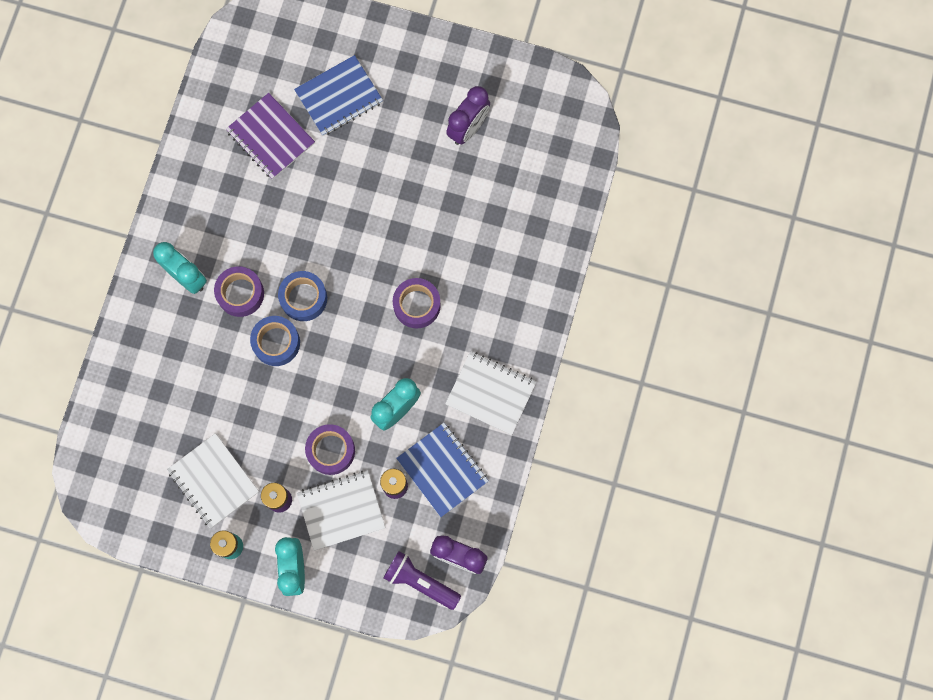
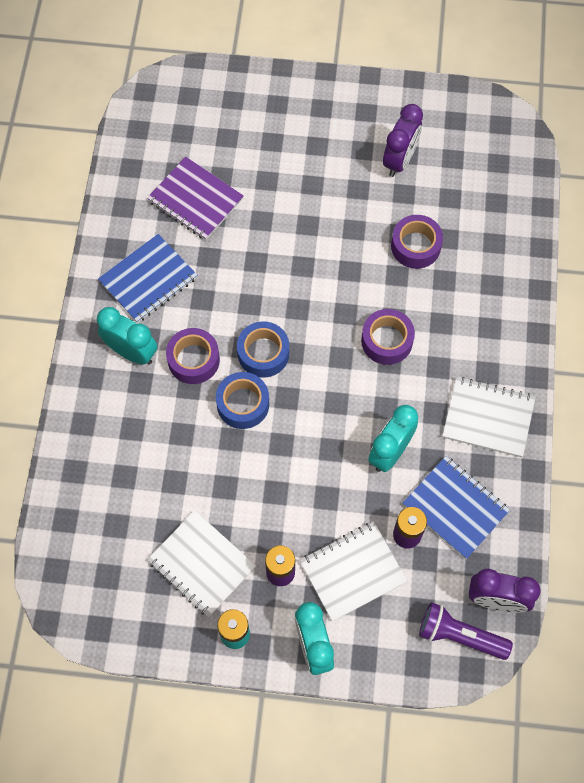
camera: 10 degrees left, 10 degrees down
(331, 451) = (327, 508): purple tape -> purple tape (415, 246)
(339, 97) = (259, 151): blue notebook -> blue notebook (148, 279)

